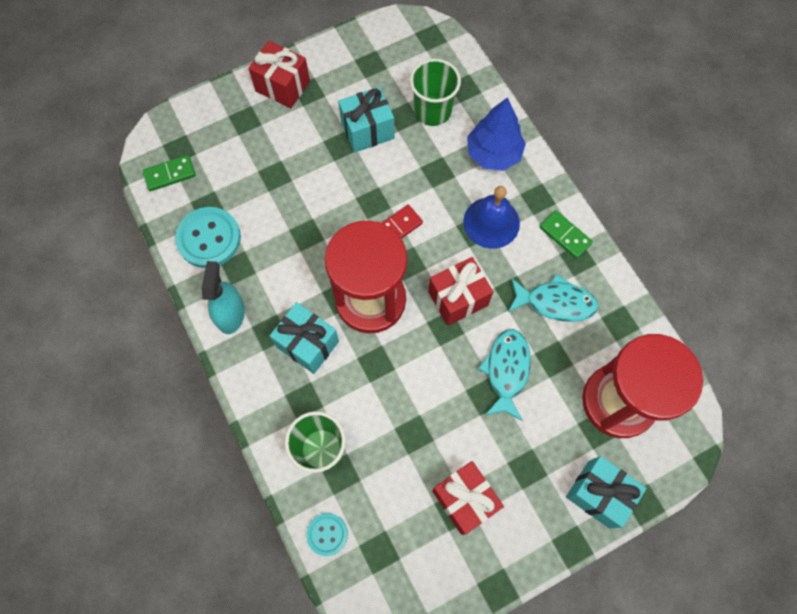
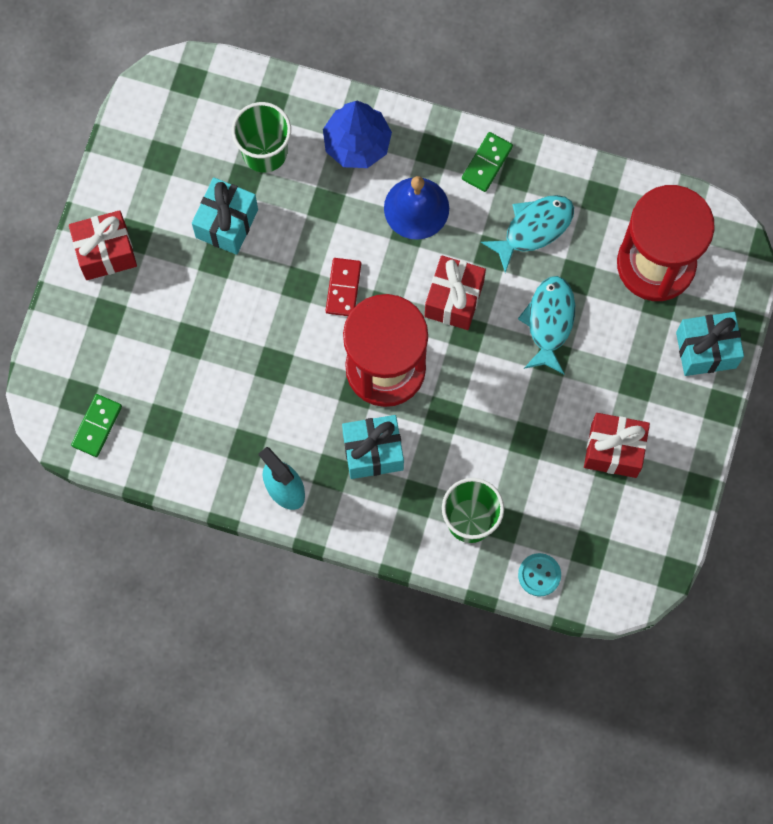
camera: 45 degrees left, 5 degrees up
(209, 238) = (195, 447): turquoise button -> none
(506, 370) = (549, 321): turquoise fish -> turquoise fish turned 45 degrees clockwise
(565, 235) = (487, 163): green domino -> green domino turned 60 degrees counterclockwise

